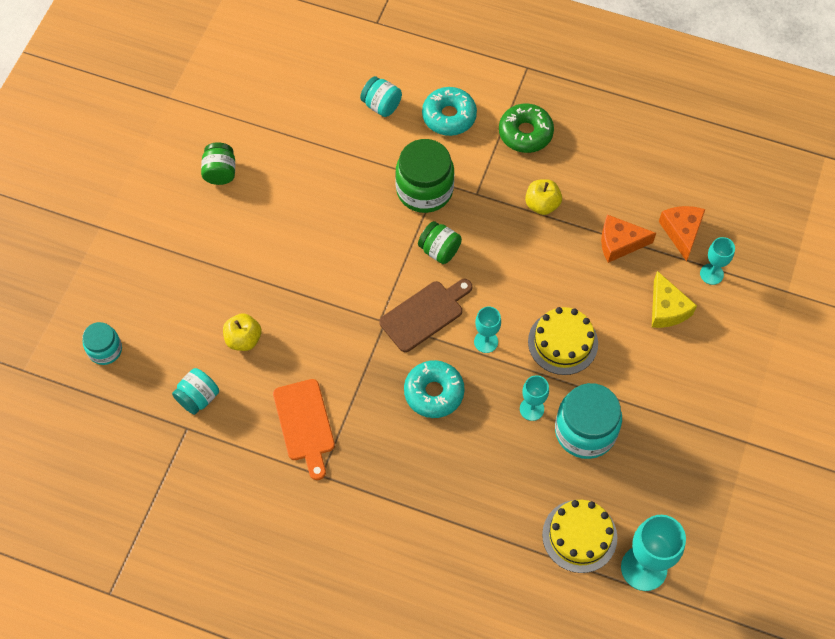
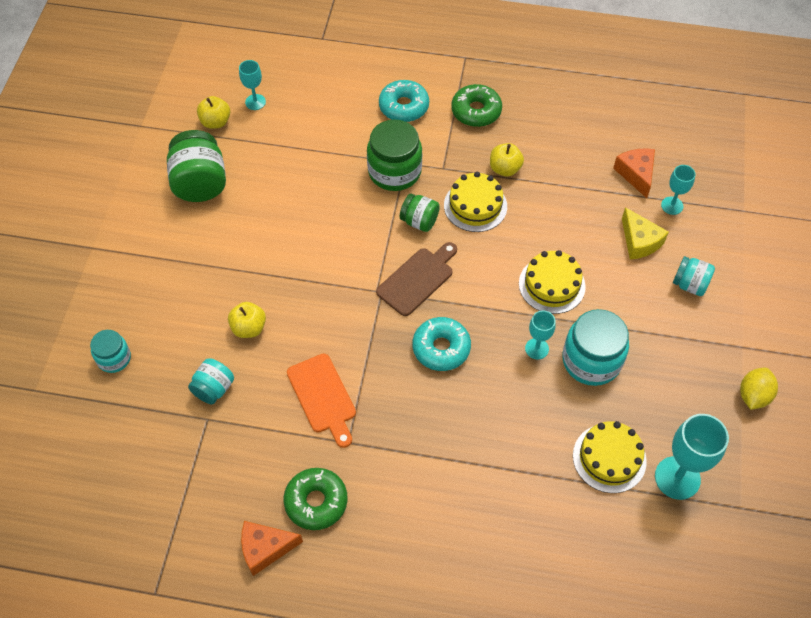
camera: 10 degrees left, 5 degrees down
(220, 172) = (200, 183): green jar -> green jar, size x1.74
(247, 105) = (215, 122): none -> yellow apple
(278, 530) = (316, 502): none -> green donut
(381, 105) = (340, 106): turquoise jar -> turquoise jar (690, 284)
(486, 342) = (480, 295): turquoise goblet -> turquoise goblet (255, 102)
(501, 242) = (475, 206): none -> yellow cake
(619, 243) = (583, 191): orange cheese -> orange cheese (265, 549)
(744, 496) = (753, 395): none -> yellow lemon

